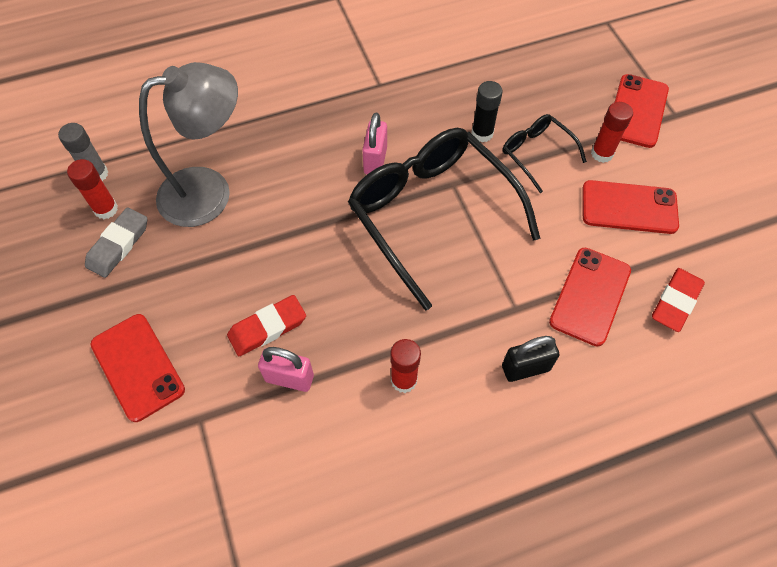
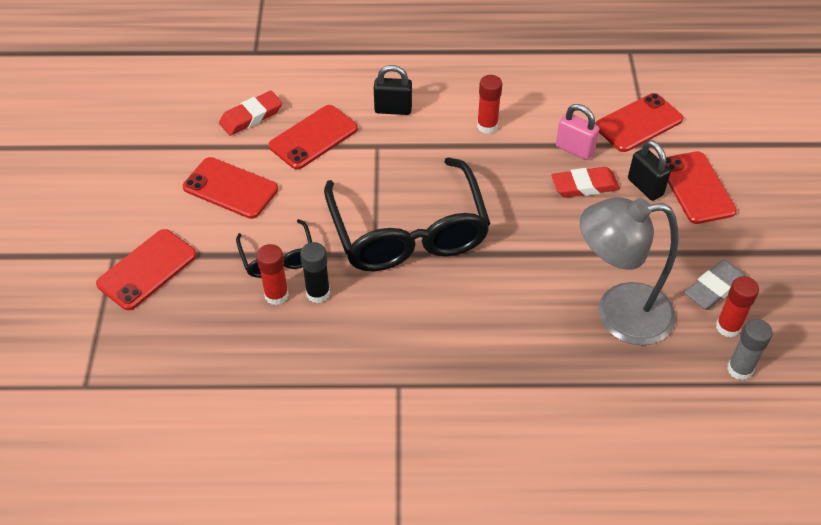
camera: 160 degrees left, 10 degrees down
(198, 348) = (645, 187): none -> black padlock
(216, 451) = (638, 123): none -> red phone
(375, 160) = (440, 297): pink padlock -> none
(602, 153) = (216, 239): red glue stick -> red glue stick (276, 295)

